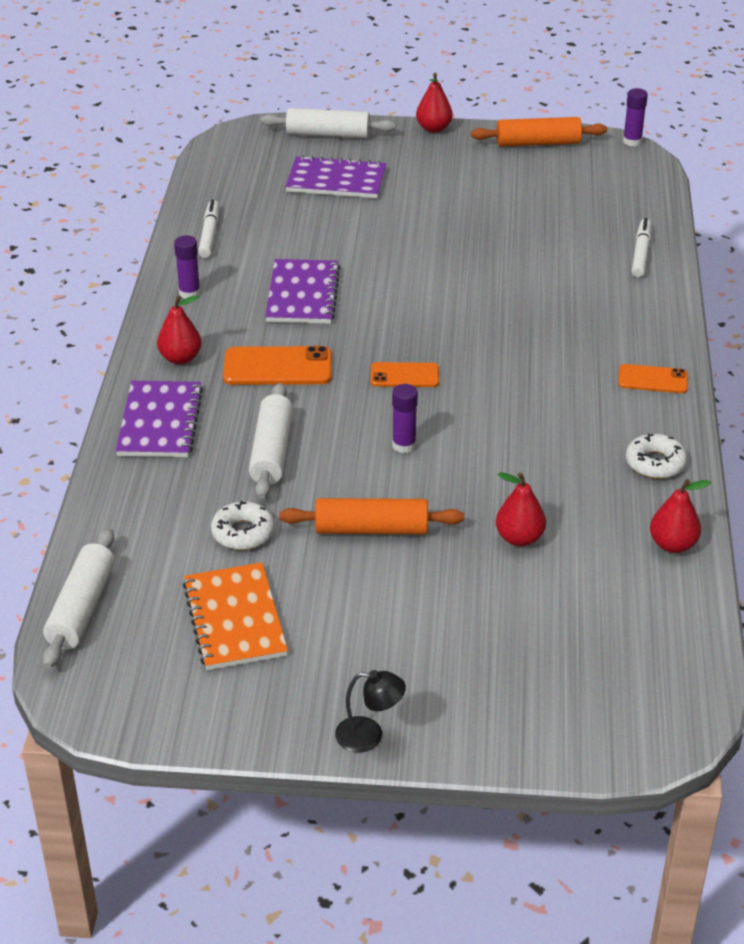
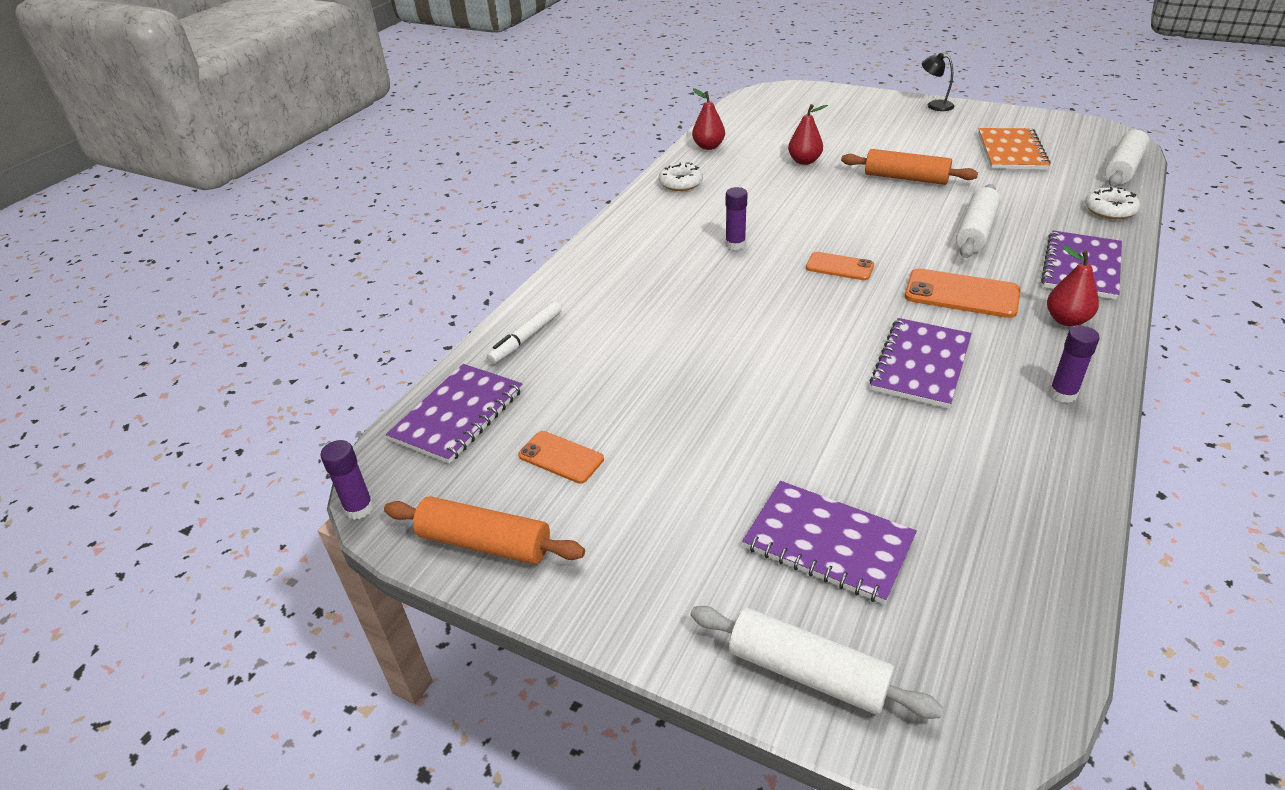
camera: 155 degrees left, 0 degrees up
(210, 234) = (1039, 481): white marker -> none
(243, 533) = (1003, 188): white donut -> white donut (1110, 210)
(404, 445) = (862, 219): purple glue stick -> purple glue stick (735, 244)
(434, 128) = (616, 630): red pear -> none
(631, 195) = (458, 415): none -> purple notebook
(652, 379) = (631, 230): orange phone -> orange phone (561, 457)

